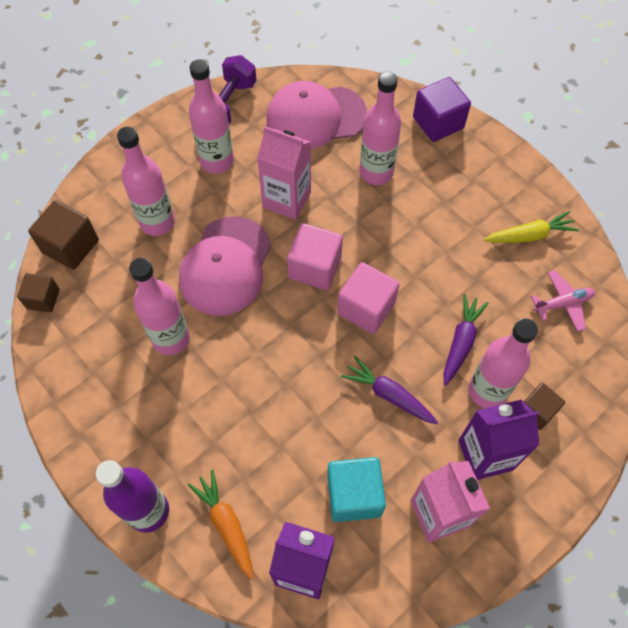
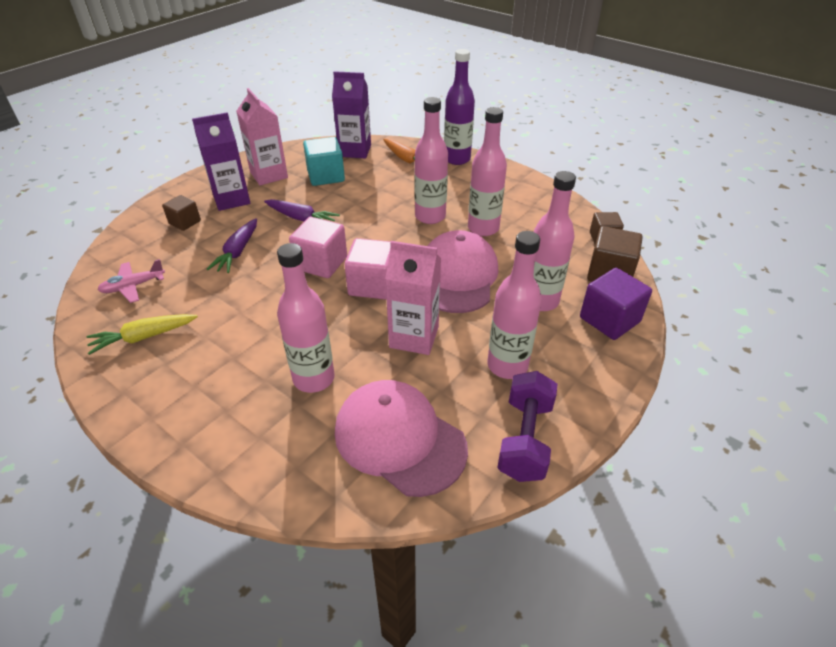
camera: 170 degrees right, 20 degrees down
(316, 117) = (399, 439): pink cap -> pink cap turned 120 degrees counterclockwise
(438, 123) = (225, 456): purple cube -> purple cube (609, 320)
(487, 391) = (222, 228): pink bottle -> pink bottle (430, 216)

